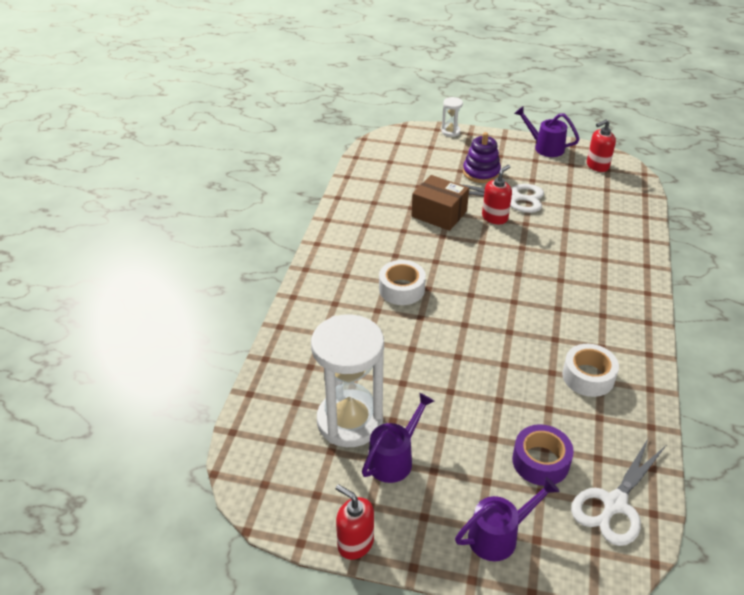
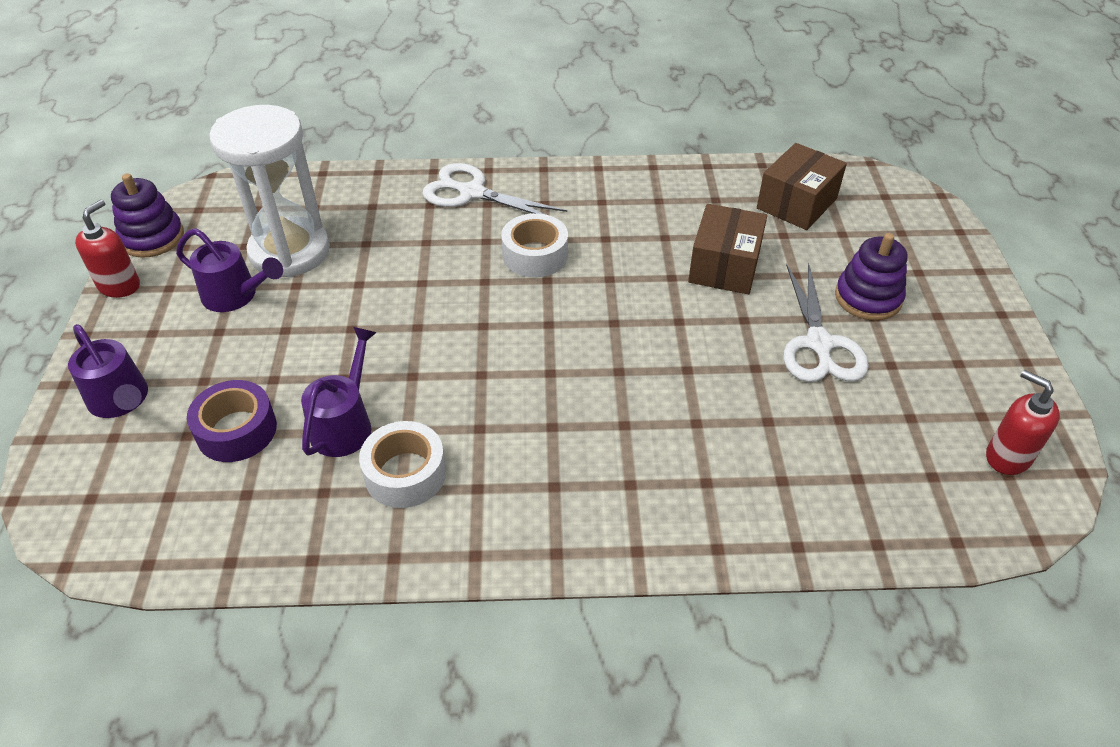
camera: 75 degrees right, 5 degrees up
(294, 519) = (152, 238): none -> purple stacking toy
(391, 174) = (796, 203): none -> brown box
(450, 132) = (965, 247): white hourglass -> none
(495, 217) = (750, 328): red soap dispenser -> none
(544, 147) = (1013, 372): purple watering can -> purple watering can (345, 423)
(614, 504) = (164, 516): white scissors -> white scissors (472, 193)

